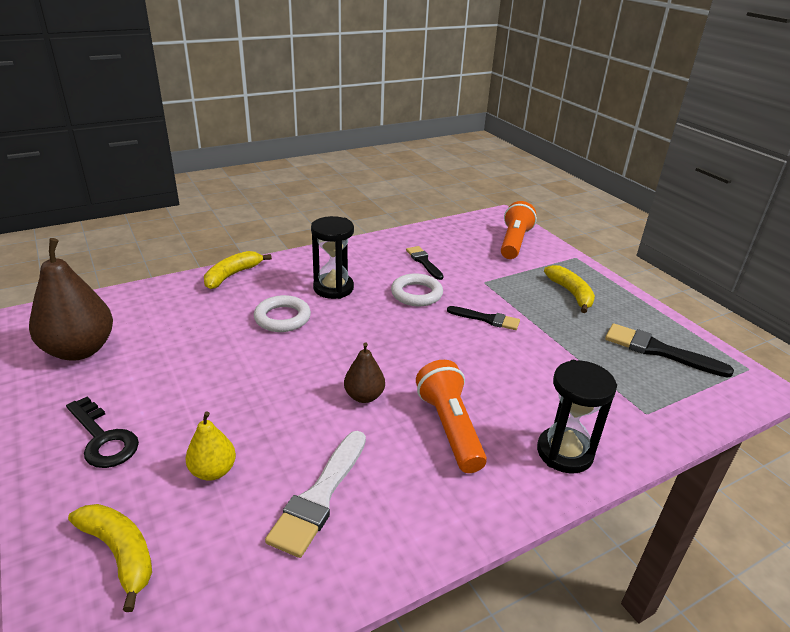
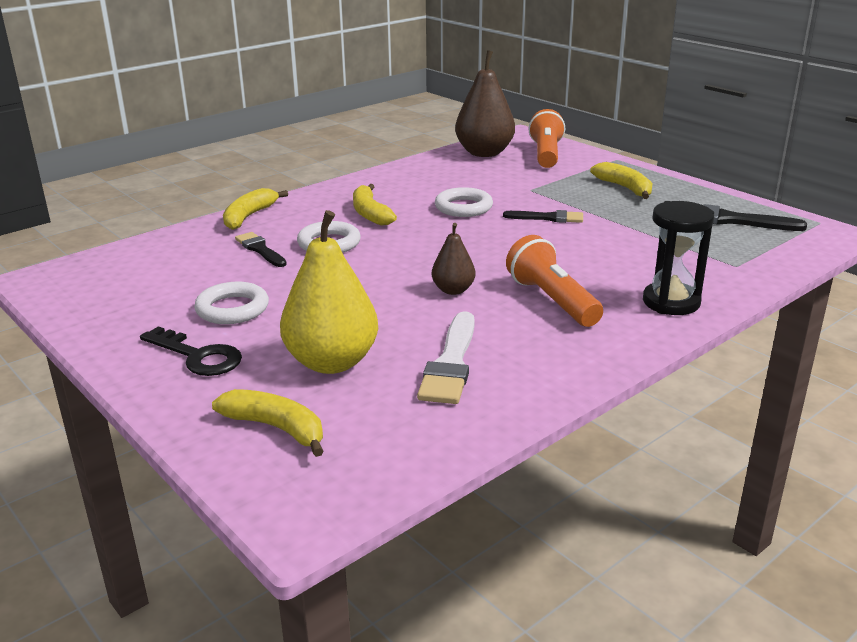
camera: 10 degrees left, 5 degrees down
(80, 350) = (118, 296): brown pear -> brown pear (484, 153)
(163, 384) = (232, 309): none -> white ring
(213, 471) = (332, 362): yellow pear -> yellow pear, size x1.91
(333, 288) = (370, 213): black hourglass -> yellow banana
(424, 262) = (457, 181): black brush -> black brush (260, 249)

